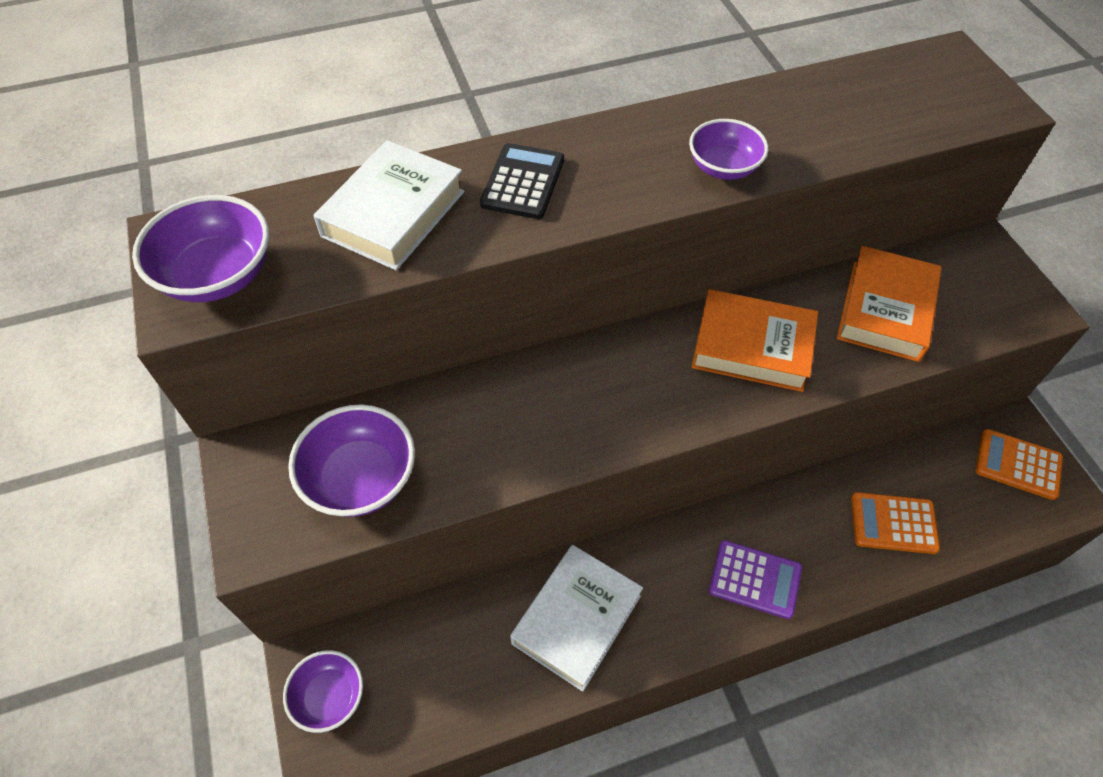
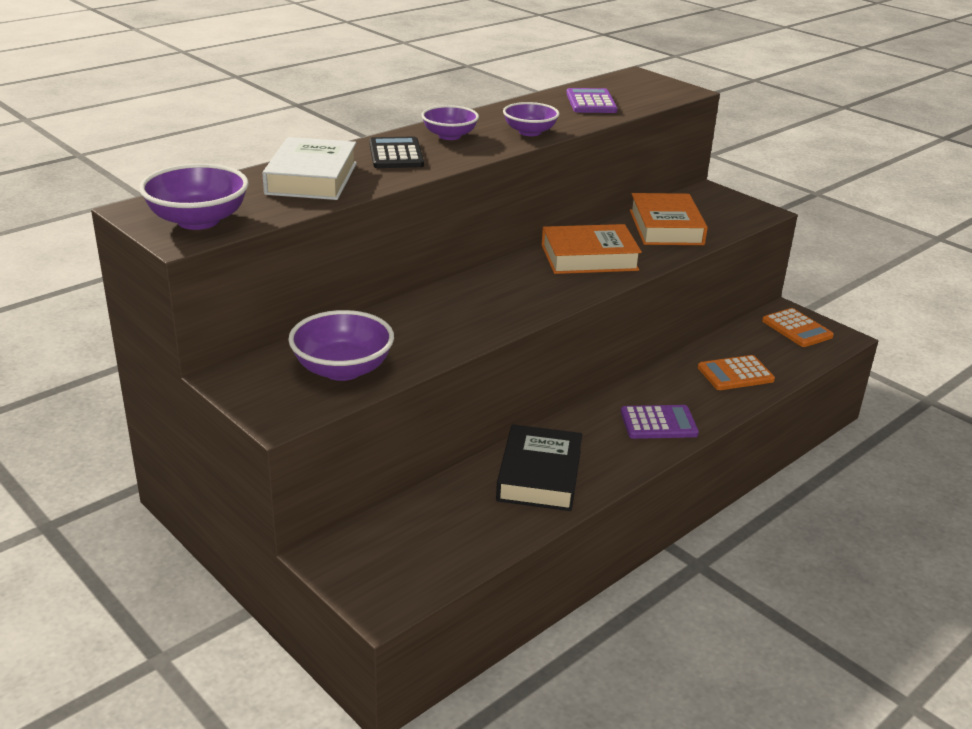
camera: 25 degrees left, 25 degrees down
(329, 697) = (361, 569): purple bowl -> purple bowl (449, 136)
(577, 619) = (539, 475): white book -> black book
(847, 111) = (591, 102): none -> purple calculator
(1017, 464) = (797, 329): orange calculator -> orange calculator turned 120 degrees counterclockwise

